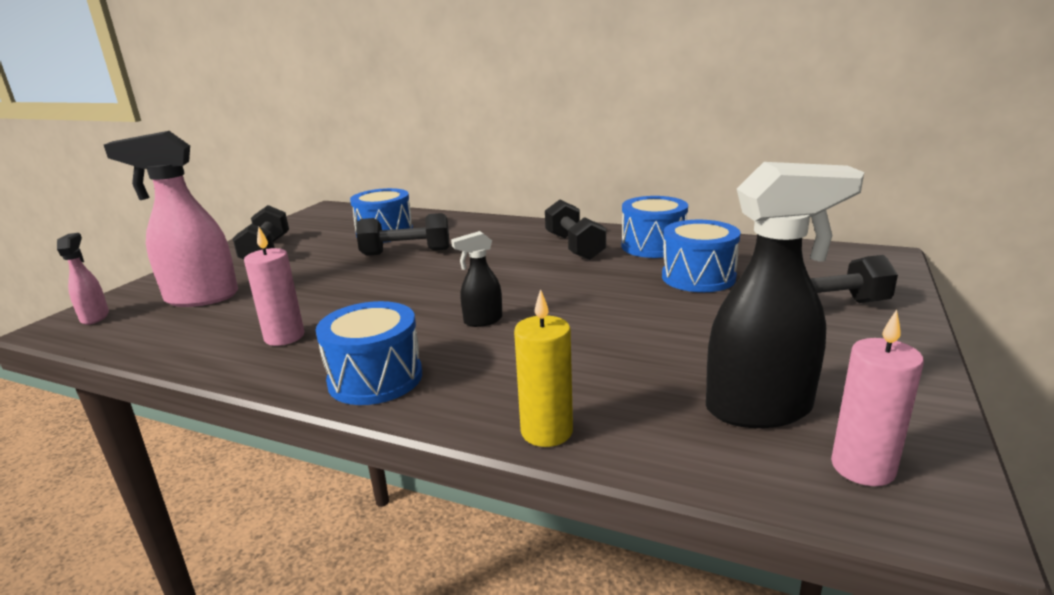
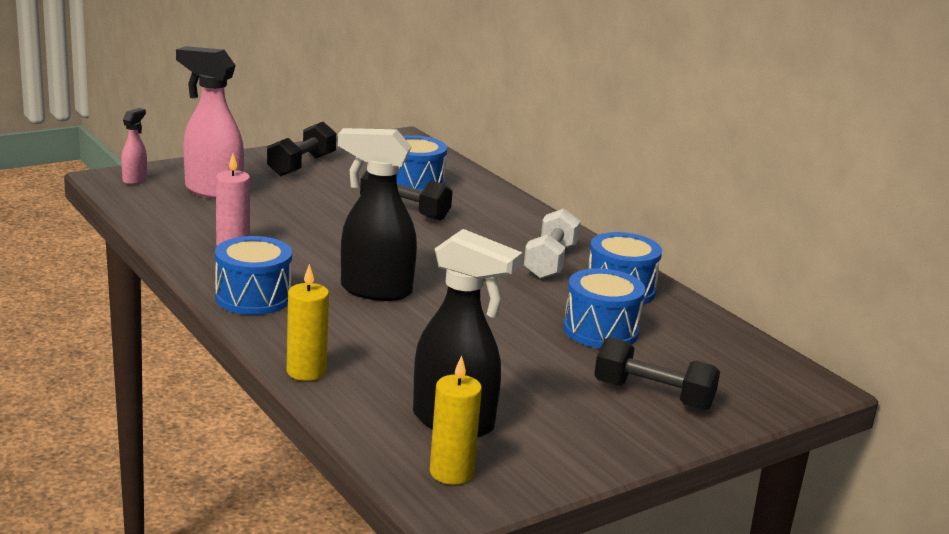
camera: 30 degrees right, 0 degrees up
(482, 321) = (375, 291): black spray bottle -> black spray bottle, size x2.00
(574, 246) = (550, 262): black dumbbell -> white dumbbell
(862, 467) = (451, 472): pink candle -> yellow candle

